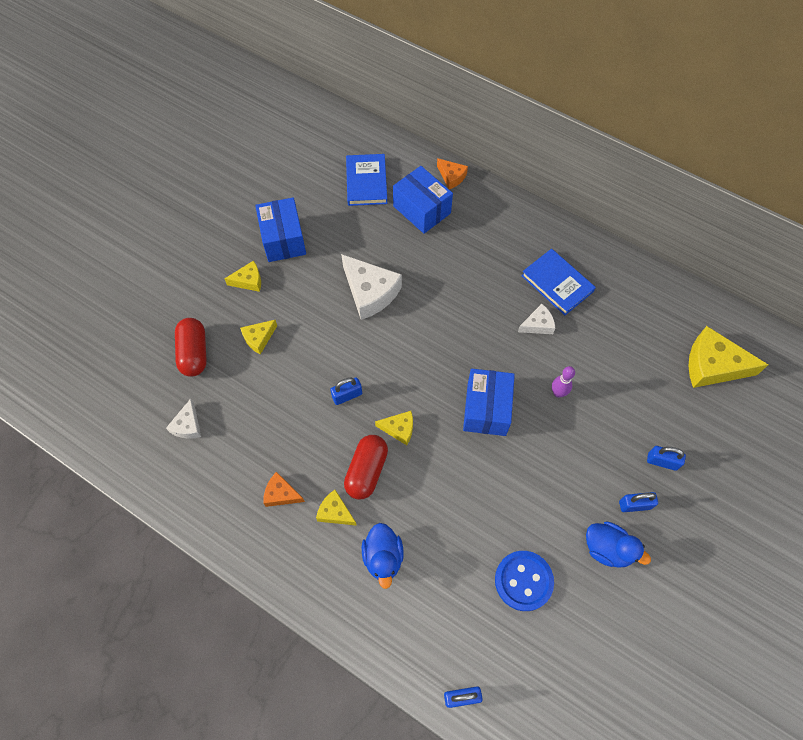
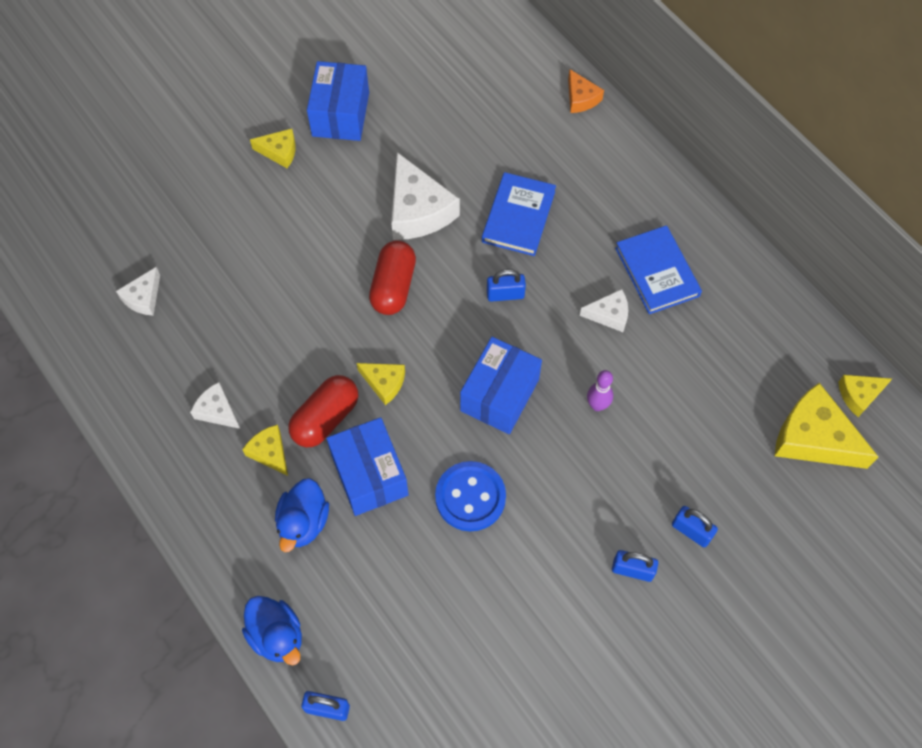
camera: 20 degrees right, 0 degrees up
(194, 353) = (183, 217): red capsule -> red capsule (393, 286)
(259, 338) = (264, 223): yellow cheese -> yellow cheese (859, 395)
(281, 494) = (217, 411): orange cheese -> white cheese
(347, 395) = (339, 323): blue padlock -> blue padlock (505, 294)
(366, 182) = (471, 73): blue book -> blue book (518, 216)
(422, 209) = (525, 128): blue box -> blue box (369, 475)
(523, 581) = (456, 608): blue button -> blue button (470, 497)
(607, 549) = (575, 608): blue duck -> blue duck (277, 635)

